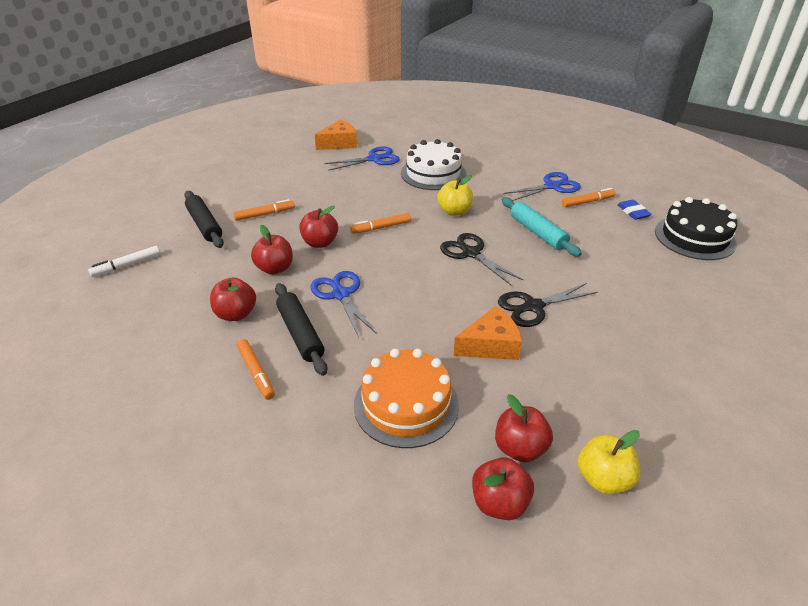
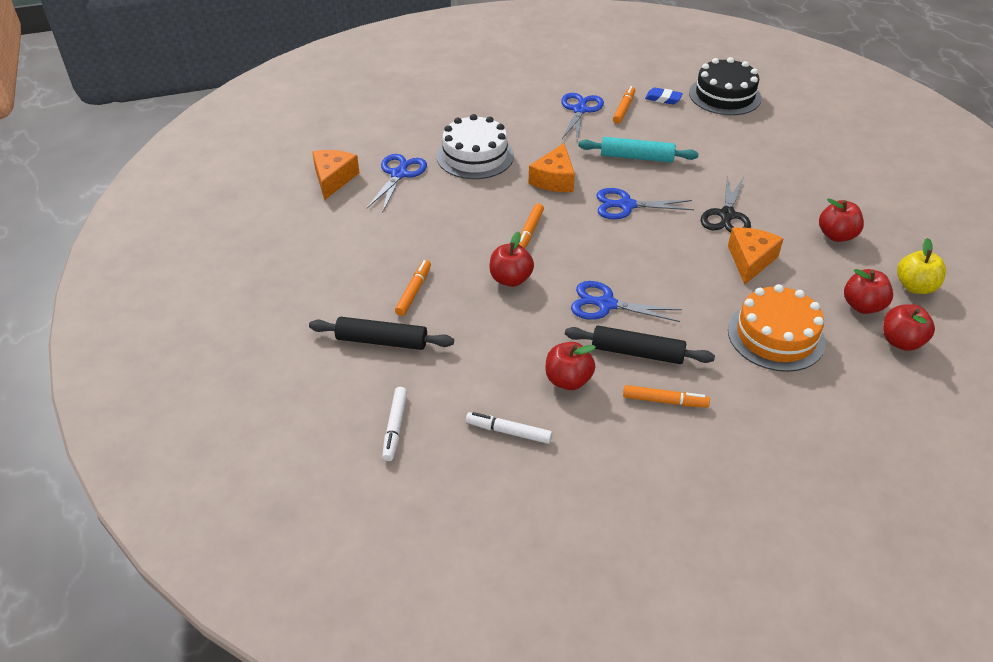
camera: 50 degrees left, 5 degrees up
(158, 312) = (508, 432): none -> white marker
(275, 268) = (521, 326): red apple -> red apple (836, 235)
(454, 211) = (554, 179): yellow apple -> orange cheese
(471, 253) = (626, 205): black scissors -> blue scissors

